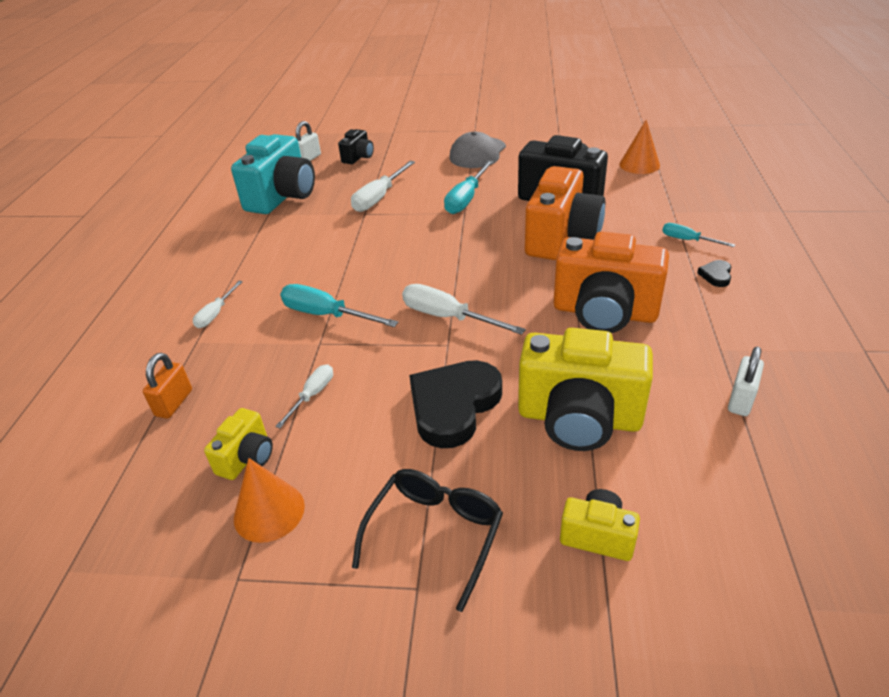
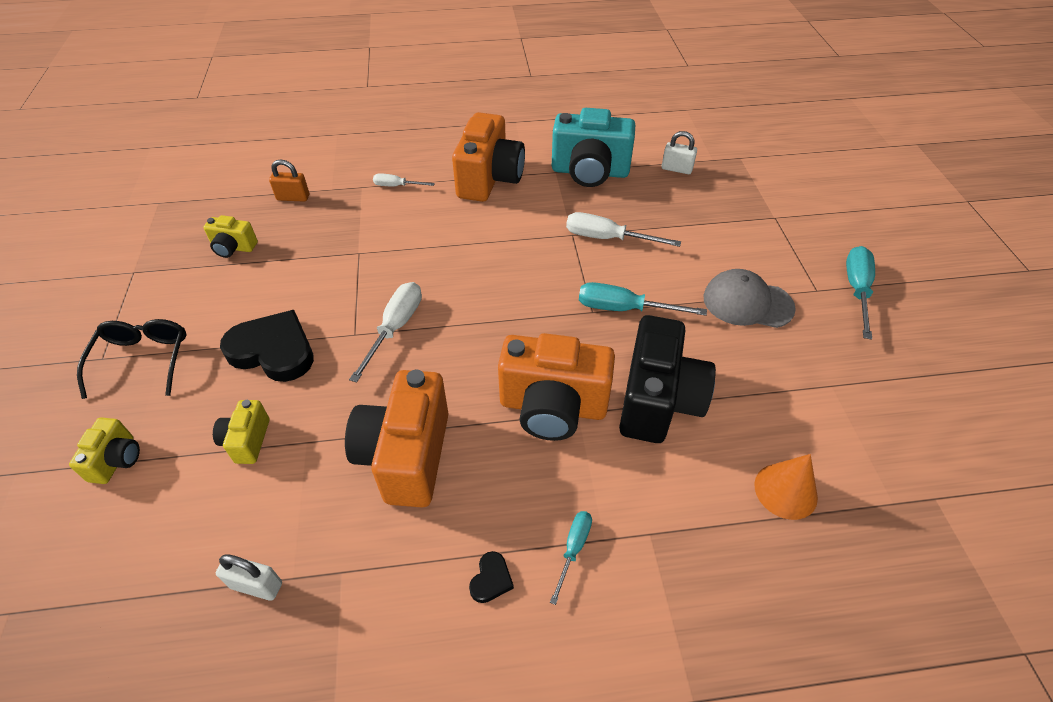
camera: 75 degrees right, 10 degrees up
(251, 251) = (489, 179): none -> orange camera
(269, 511) = (183, 271): orange cone -> none
(312, 395) = (294, 264): white screwdriver -> none
(326, 315) = (397, 248): turquoise screwdriver -> turquoise screwdriver (856, 290)
(358, 157) = (694, 204): black camera -> none
(435, 535) = (143, 360): black glasses -> black glasses turned 105 degrees counterclockwise
(579, 418) = (247, 441): yellow camera -> yellow camera, size x0.49
(716, 275) = (491, 579): black heart -> black heart turned 105 degrees clockwise

